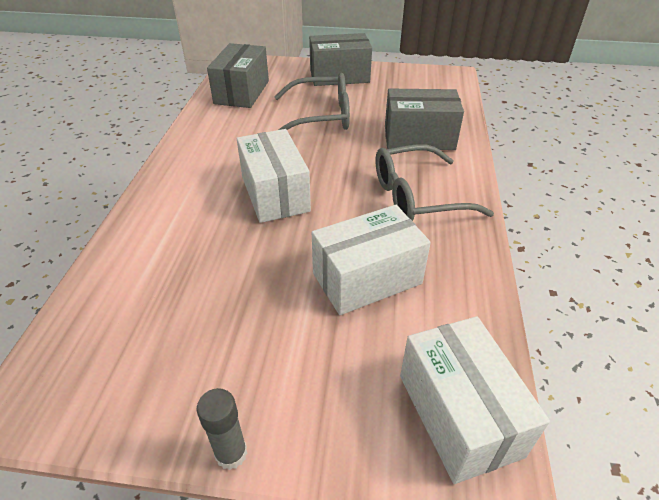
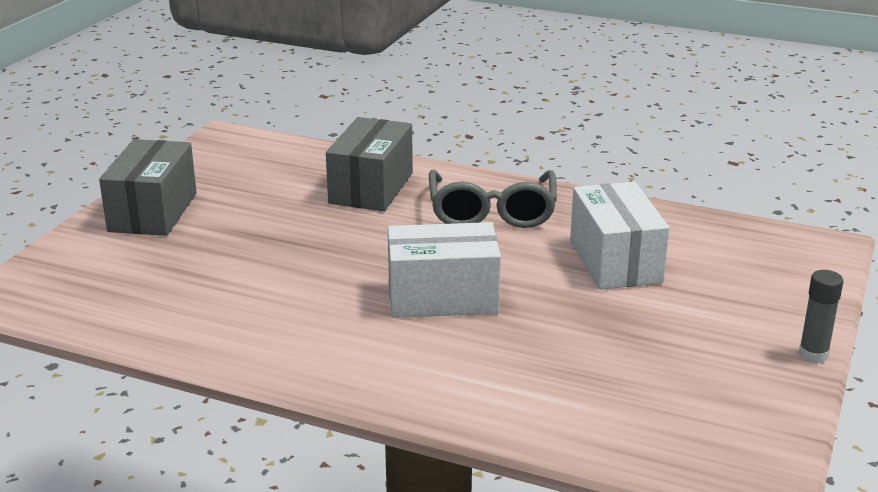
camera: 75 degrees left, 15 degrees down
(242, 92) = (132, 299): grey box -> none
(321, 116) = (267, 242): grey glasses -> none
(459, 414) = (778, 248): white box -> none

